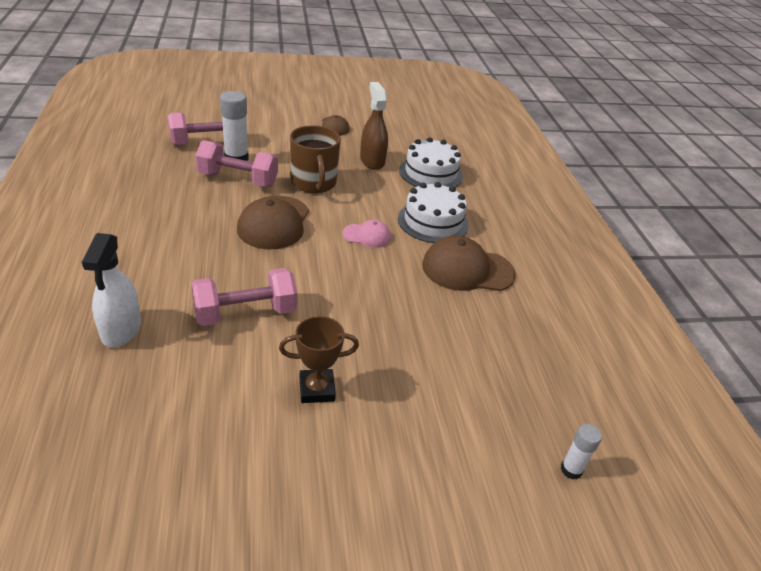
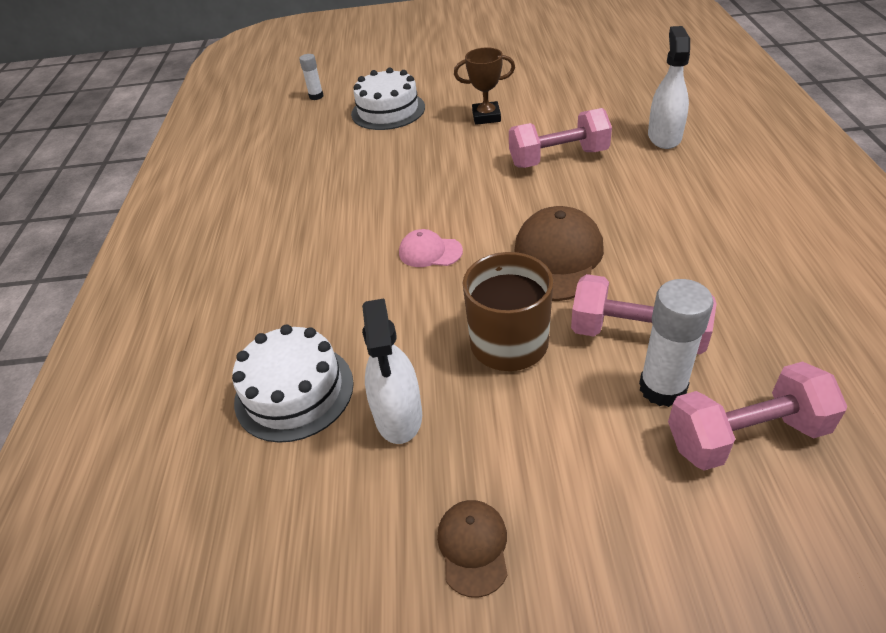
camera: 165 degrees left, 5 degrees up
(372, 161) = (398, 415): brown spray bottle -> white spray bottle
(433, 222) = (332, 283): white cake -> white cake (388, 110)
(467, 269) = (317, 221): brown cap -> none

